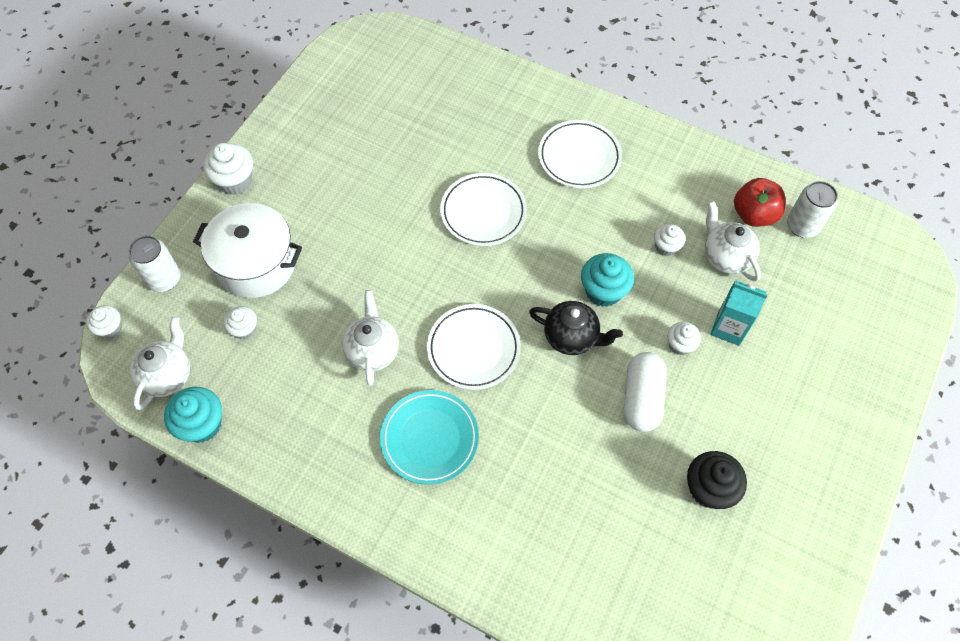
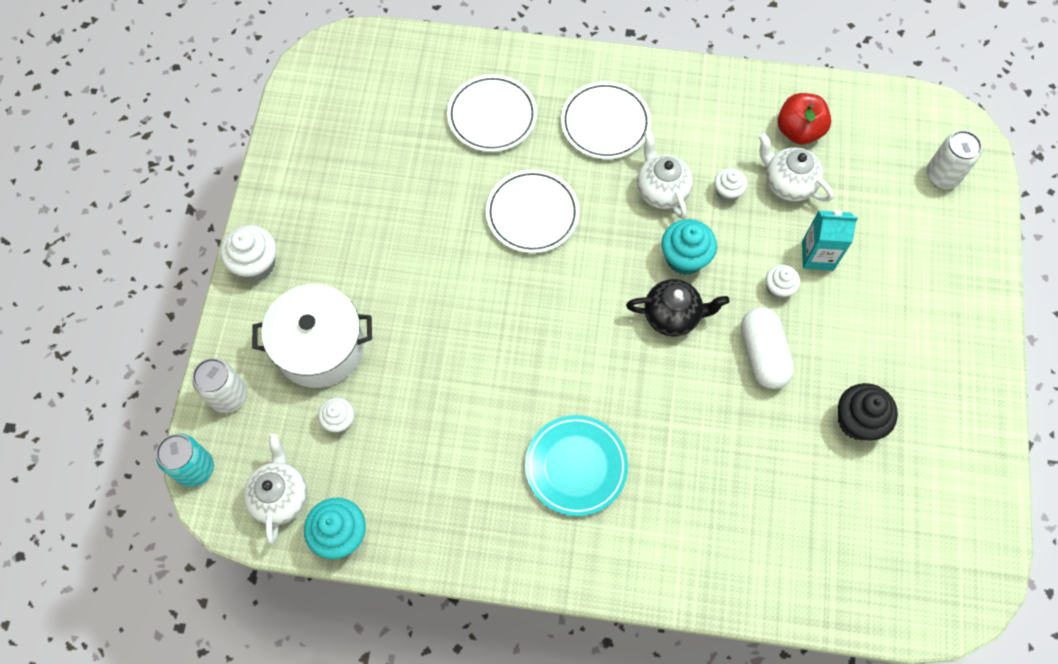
camera: 20 degrees left, 5 degrees up
(110, 328) = (195, 468): white cupcake -> turquoise can
(372, 351) = (481, 397): white teapot -> white teapot (661, 190)
(473, 349) = (581, 360): white plate -> white plate (492, 116)
(802, 226) = (848, 128): white can -> white can (942, 176)

